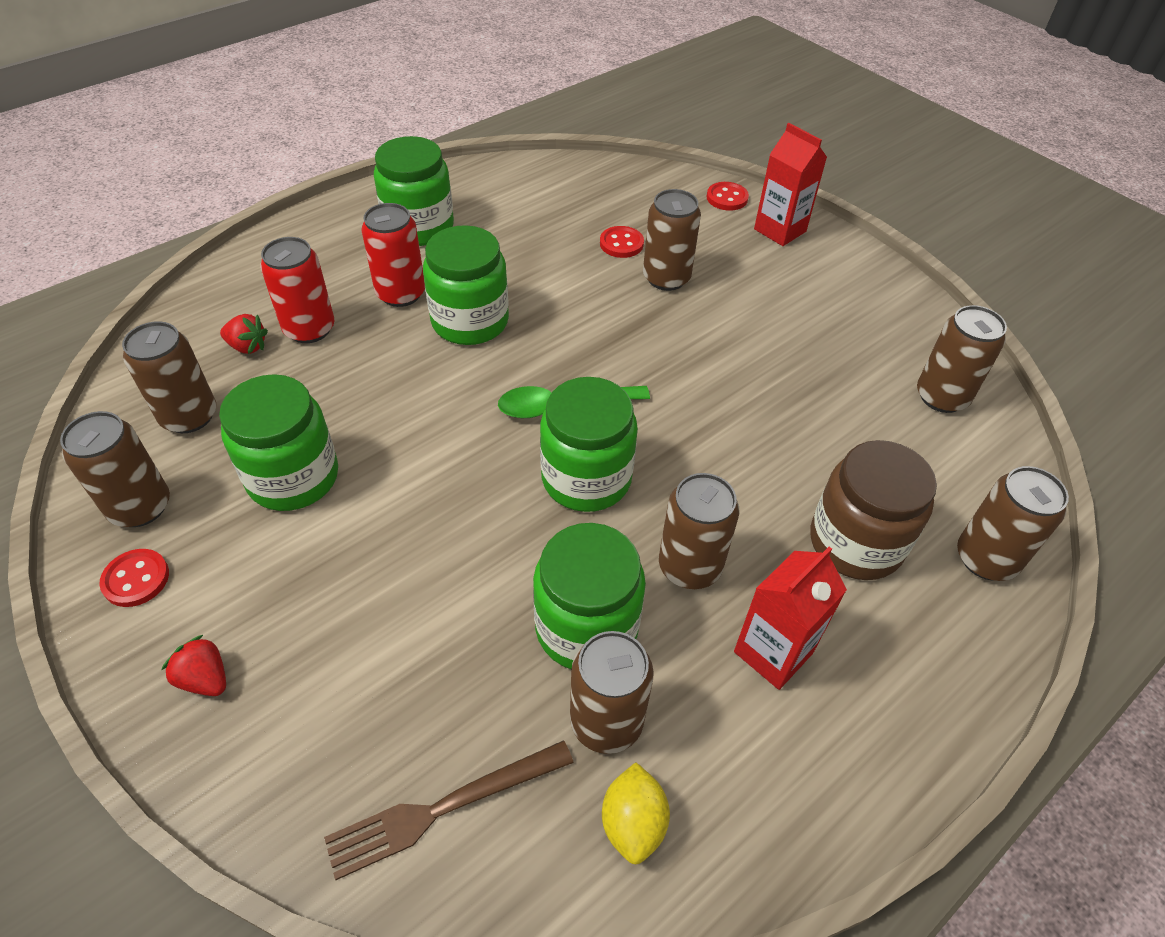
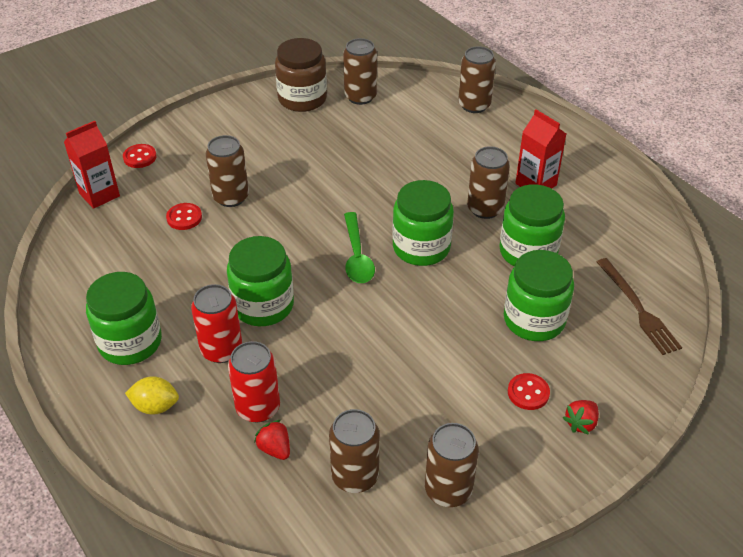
camera: 85 degrees left, 5 degrees down
(136, 579) = (512, 477): red button -> red button (528, 393)
(247, 347) = (275, 448): red strawberry -> red strawberry turned 60 degrees counterclockwise
(293, 477) = (419, 398): green jar -> green jar (534, 320)
(606, 721) = (582, 247): brown can -> none
(633, 822) = (631, 240): yellow lemon -> yellow lemon (155, 406)
(780, 230) = (187, 136): red carton -> red carton (99, 195)
(855, 542) = (466, 146): brown jar -> brown jar (302, 99)

